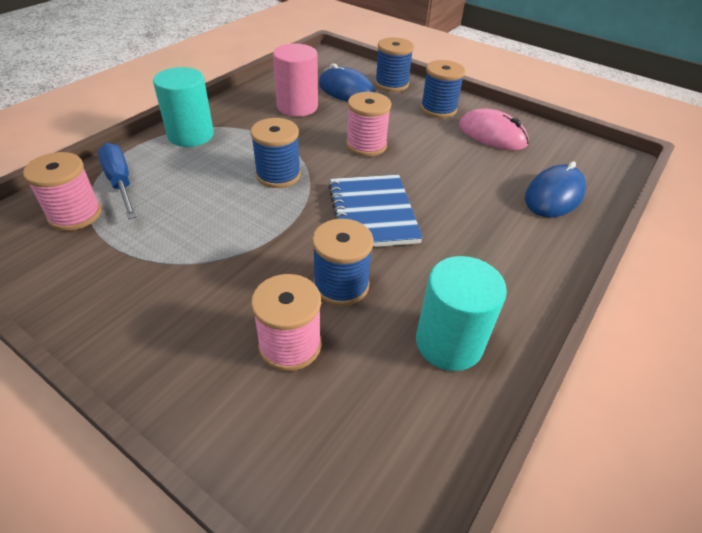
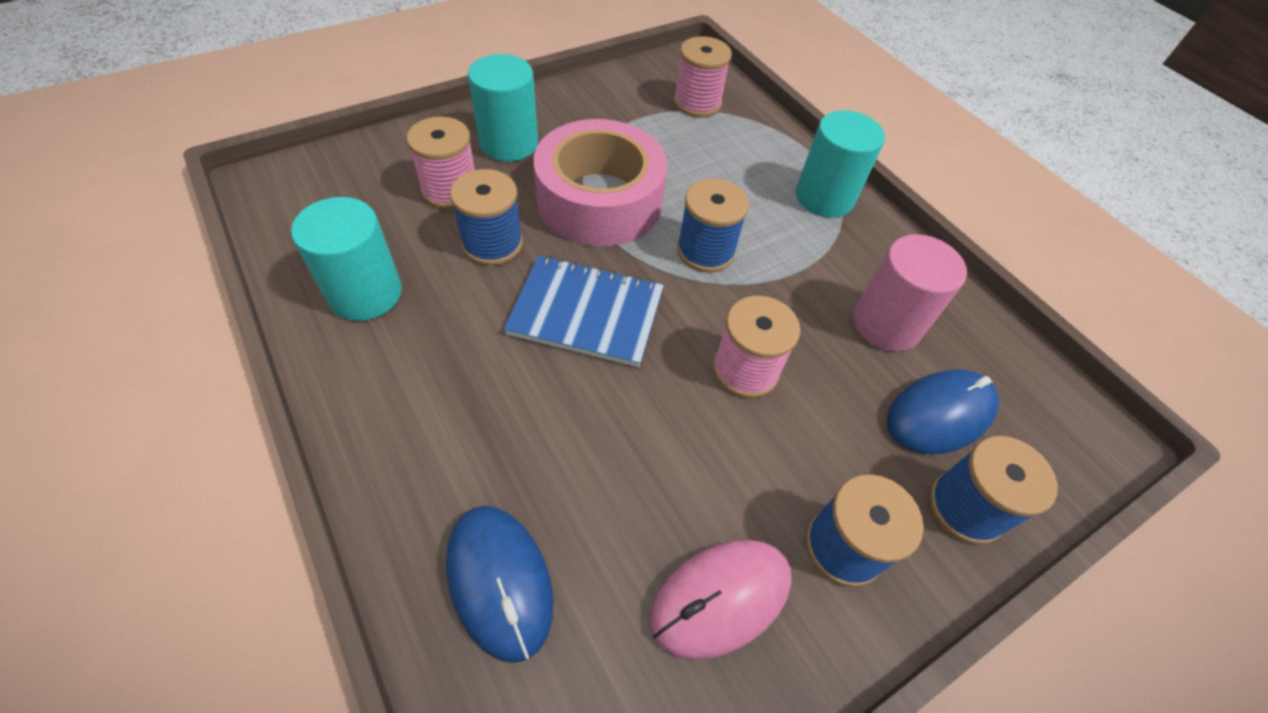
camera: 110 degrees right, 10 degrees up
(120, 183) = (739, 133): blue screwdriver -> none
(192, 329) = (509, 143): none -> turquoise cylinder
(251, 239) = (599, 200): none -> pink tape

